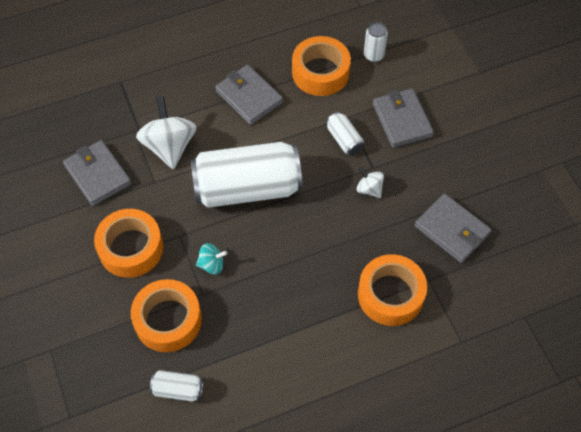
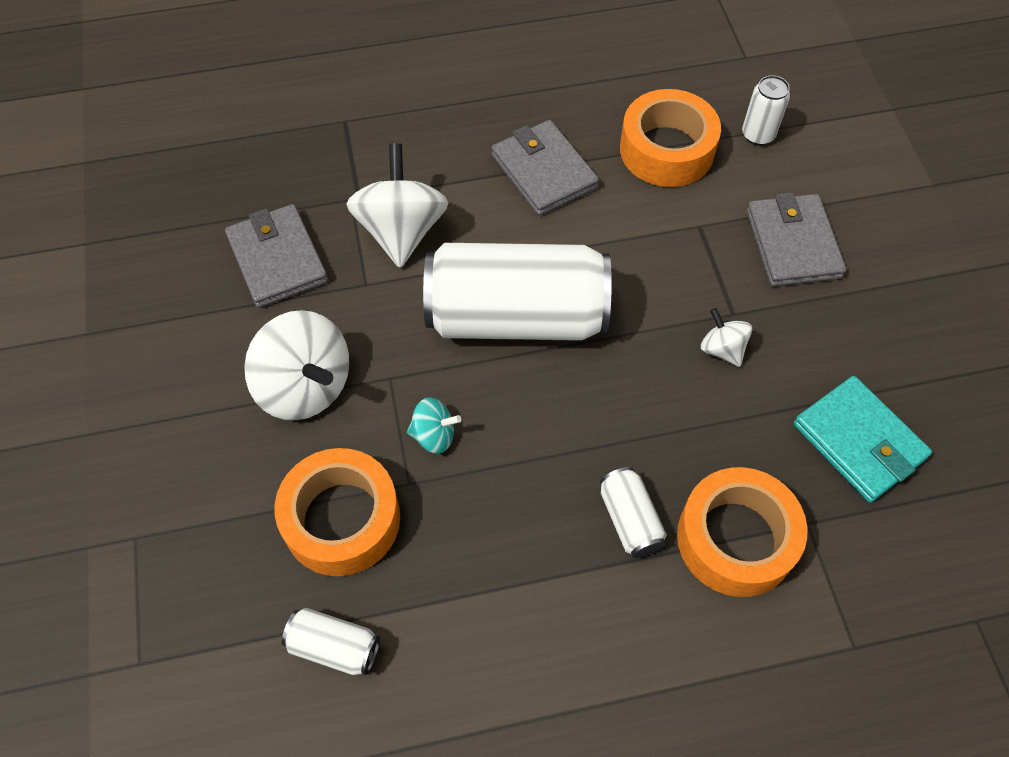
camera: 10 degrees right, 0 degrees up
(131, 248) = (305, 386): orange tape -> white spinning top
(344, 140) = (690, 261): white can -> white can (630, 520)
(452, 230) = (858, 441): grey wallet -> turquoise wallet

